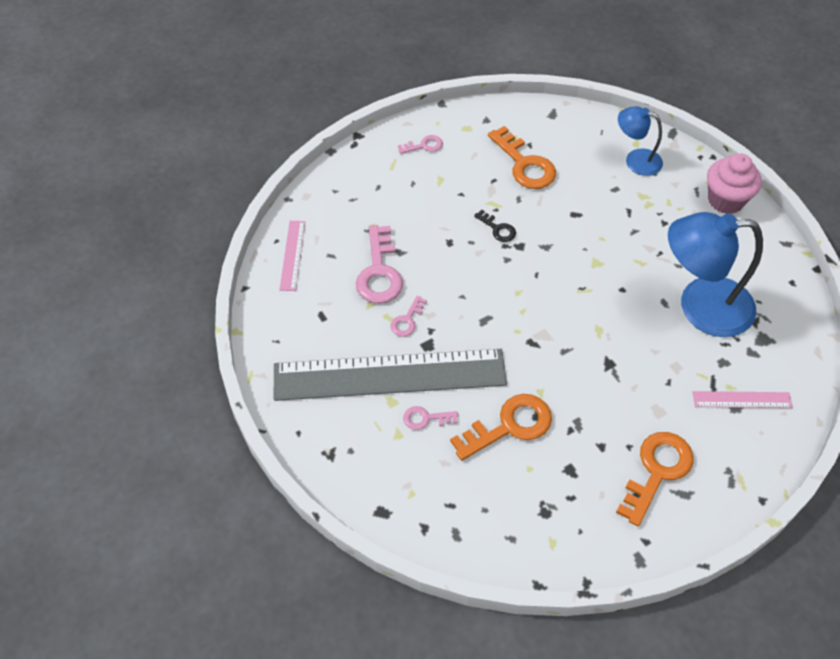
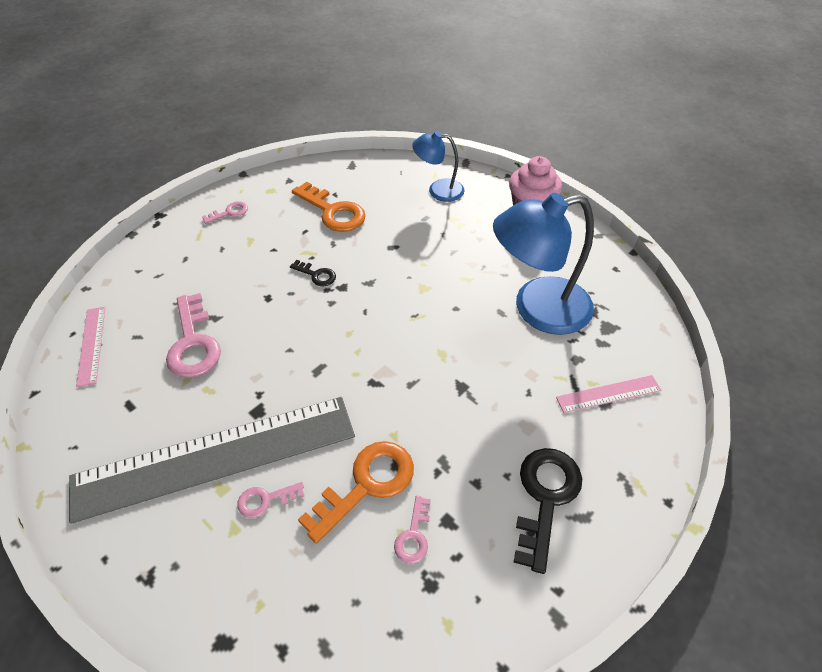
camera: 15 degrees left, 5 degrees down
(407, 320) = (230, 388): pink key -> pink key (413, 535)
(657, 471) = (545, 497): orange key -> black key

